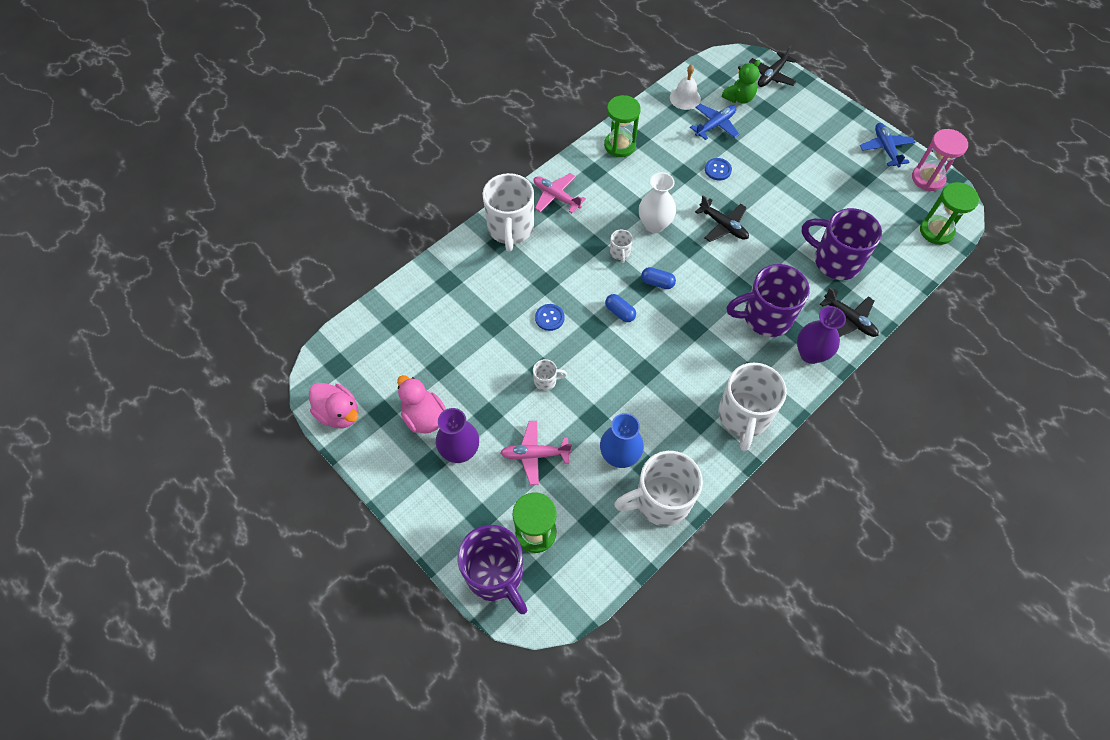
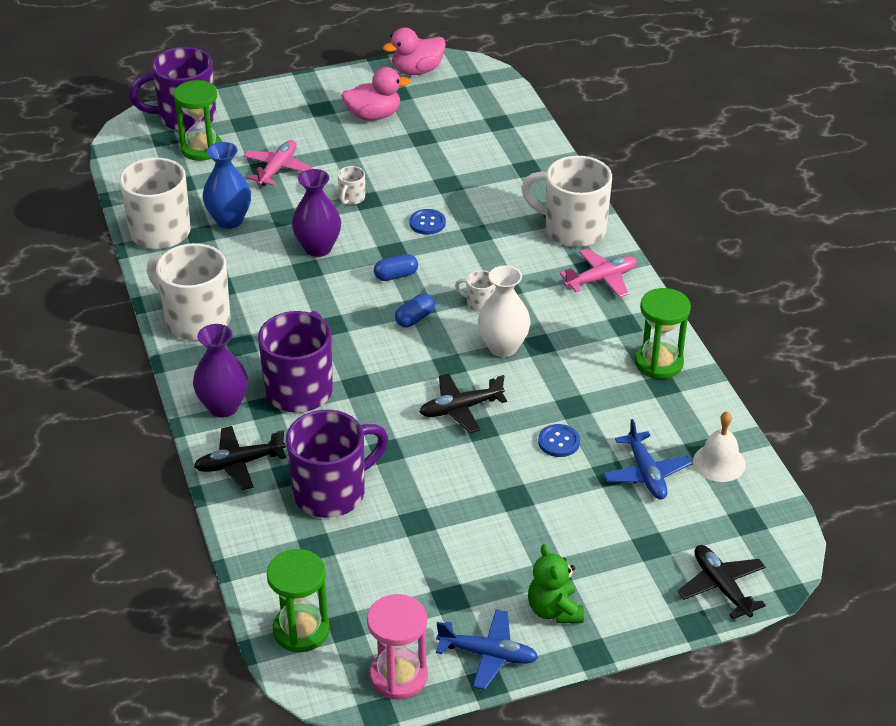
camera: 115 degrees right, 20 degrees down
(460, 451) = (319, 127): purple vase -> purple vase (318, 248)
(739, 98) = (689, 524): green teddy bear -> green teddy bear (554, 610)

